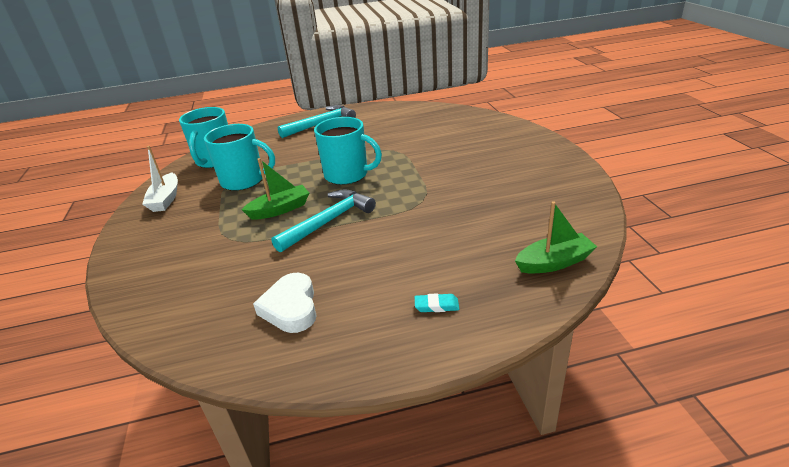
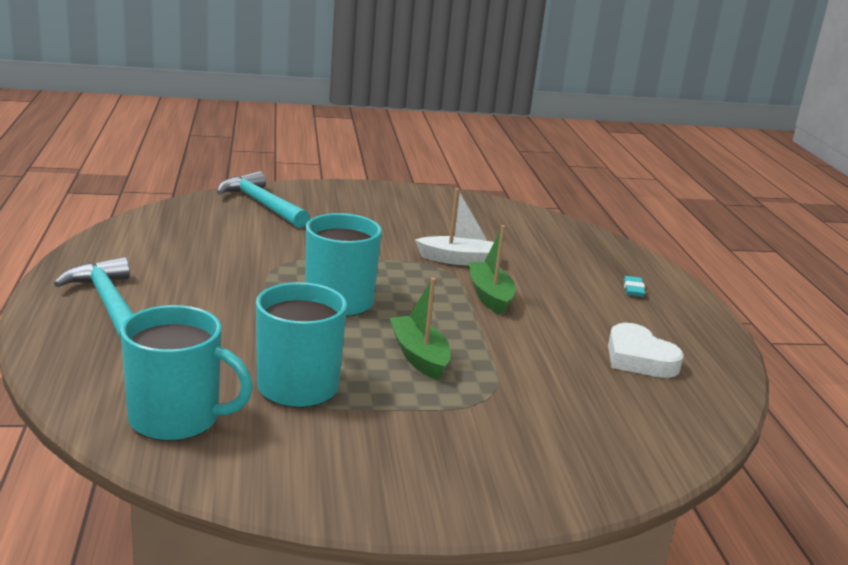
camera: 90 degrees left, 10 degrees down
(165, 199) = (322, 471): white boat -> white boat (458, 260)
(291, 308) = (639, 358): white heart -> white heart turned 60 degrees clockwise
(329, 221) = (466, 325): turquoise hammer -> turquoise hammer (261, 204)
(554, 262) = (574, 235): green boat -> green boat (490, 296)

